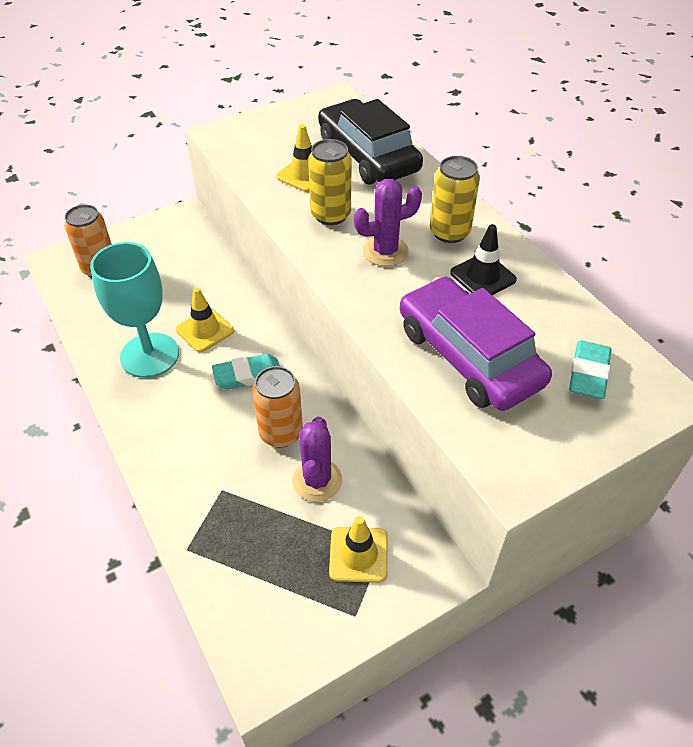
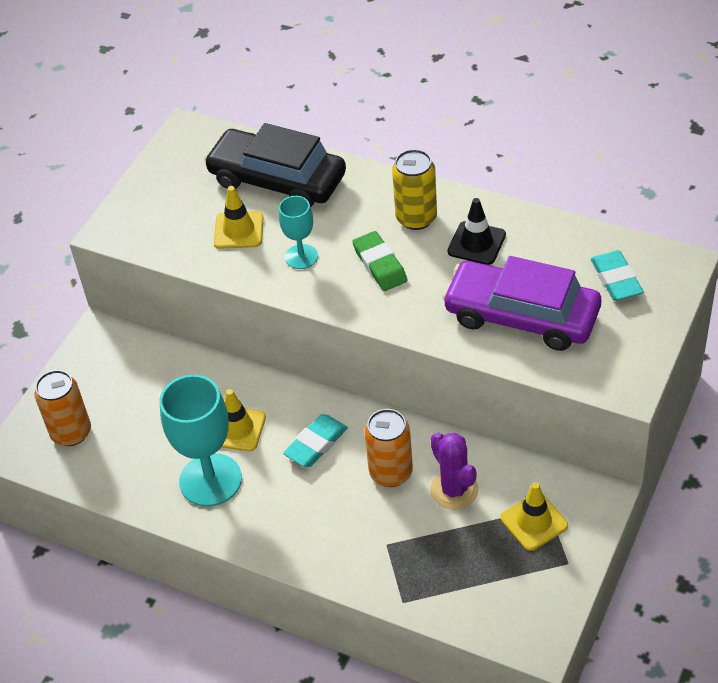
camera: 30 degrees left, 0 degrees up
(330, 215) = (301, 256): yellow can -> turquoise goblet
(385, 251) = (380, 265): purple cactus -> green eraser

